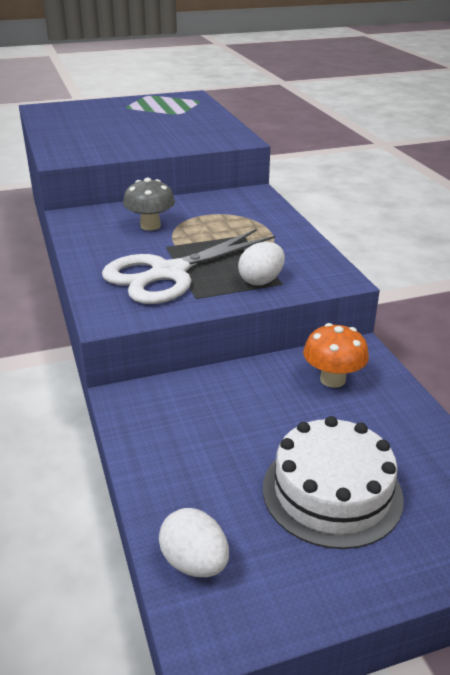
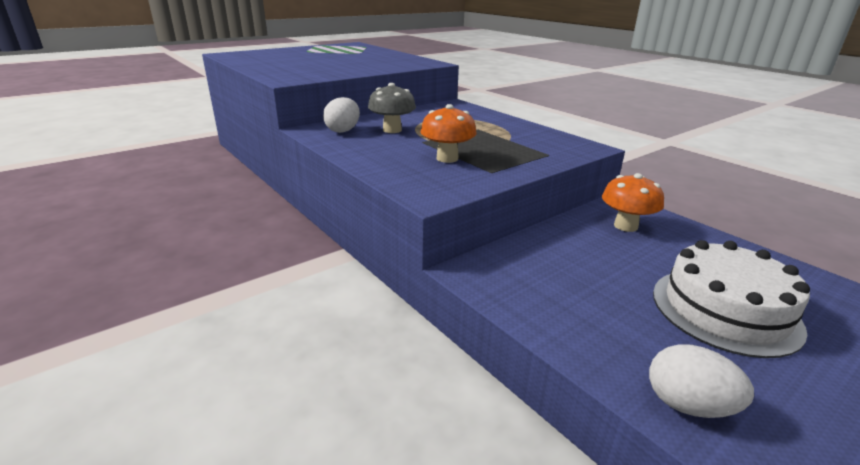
camera: 20 degrees left, 5 degrees down
(169, 273) = (447, 158): white scissors -> orange mushroom
(261, 281) = (530, 155): white egg -> white egg (343, 130)

